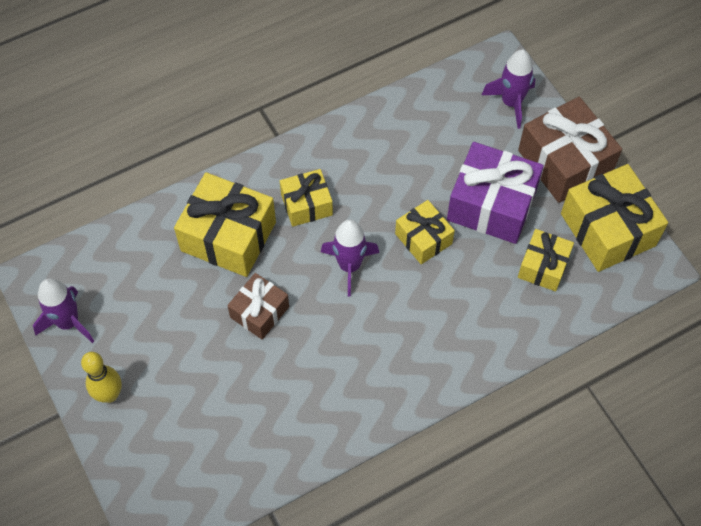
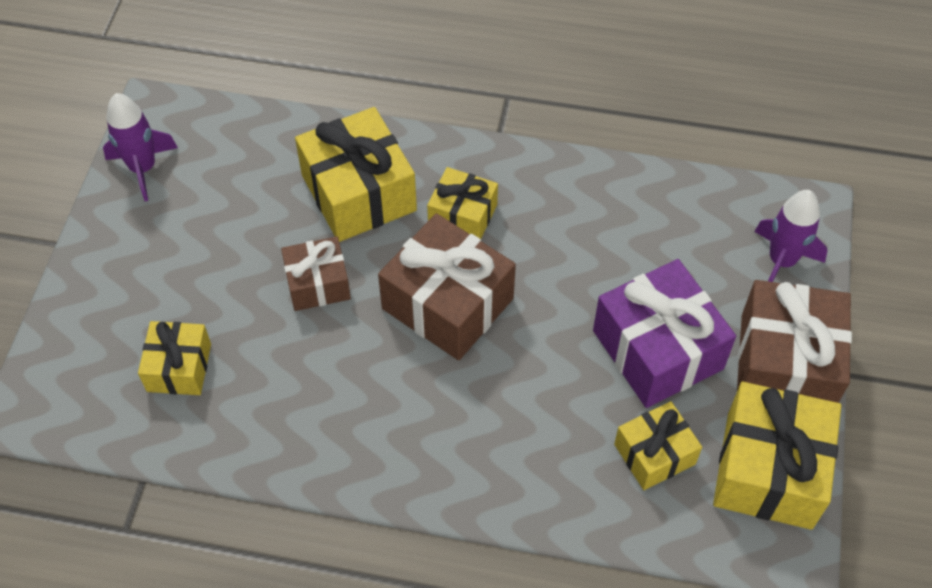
camera: 40 degrees right, 5 degrees down
(109, 395) = (113, 258): yellow bowling pin -> none
(349, 266) = (447, 303): purple rocket -> brown gift
(423, 239) = (549, 331): yellow gift -> yellow gift (179, 367)

